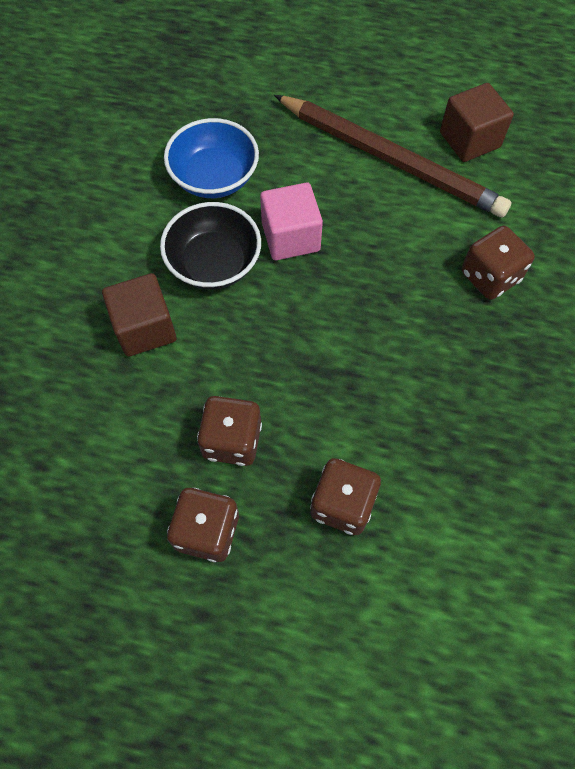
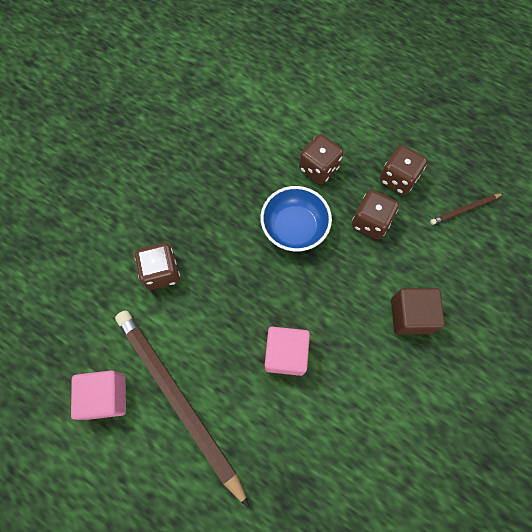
camera: 160 degrees left, 5 degrees up
(87, 512) = (464, 210): none -> brown pencil
(214, 177) = (327, 435): blue bowl -> blue bowl (294, 228)
(214, 263) = (349, 351): black bowl -> none
(469, 140) = (106, 396): brown cube -> pink cube

